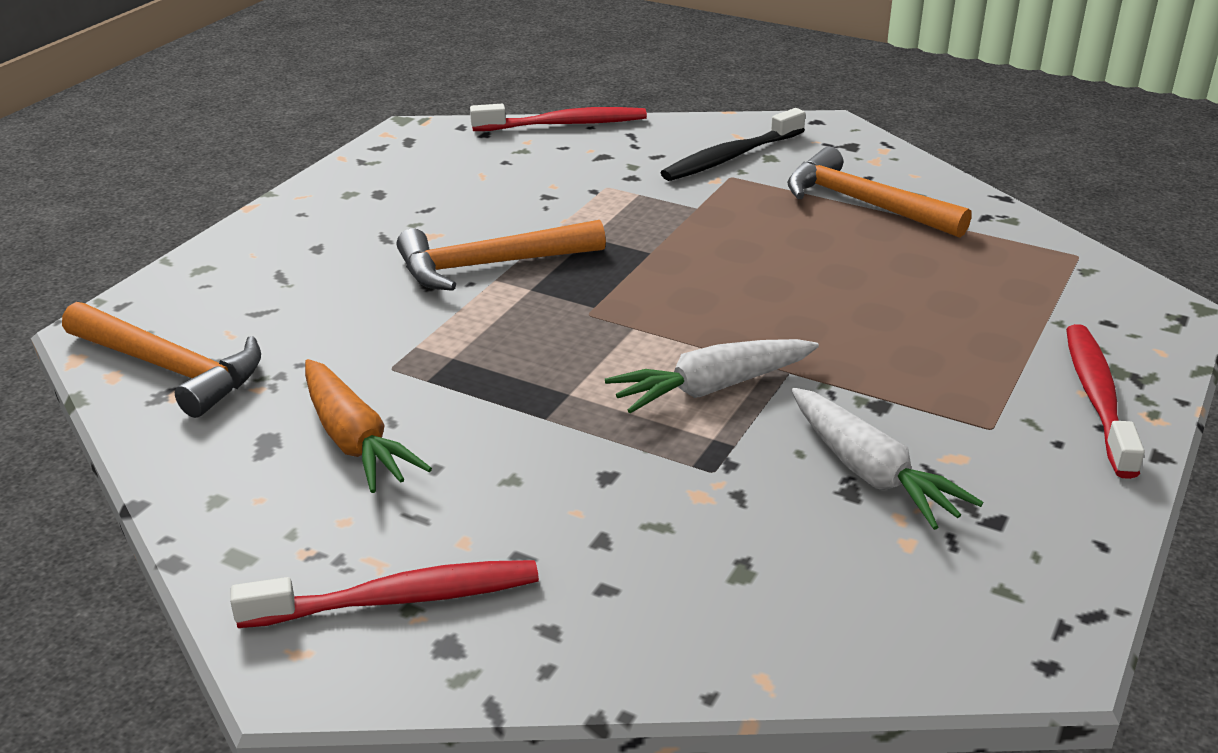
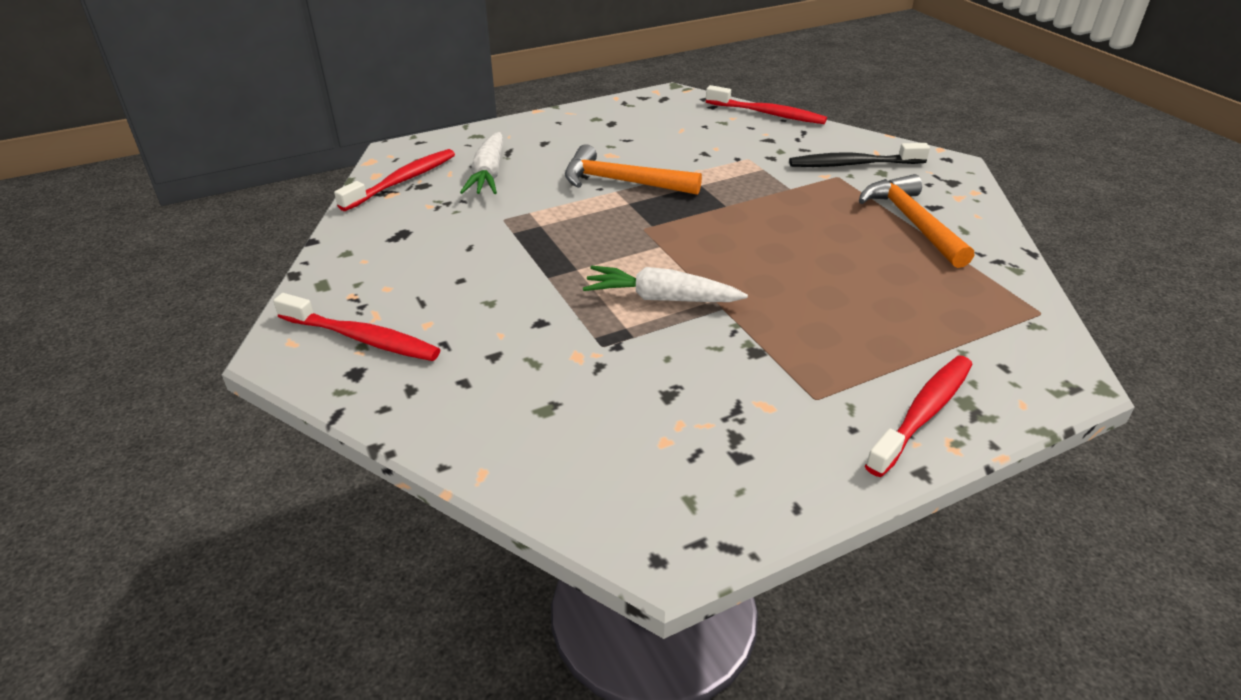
camera: 35 degrees right, 5 degrees up
(170, 369) = (403, 181): orange hammer -> red toothbrush
(355, 441) = (439, 250): orange carrot -> none
(871, 473) = (695, 390): white carrot -> white carrot (488, 175)

